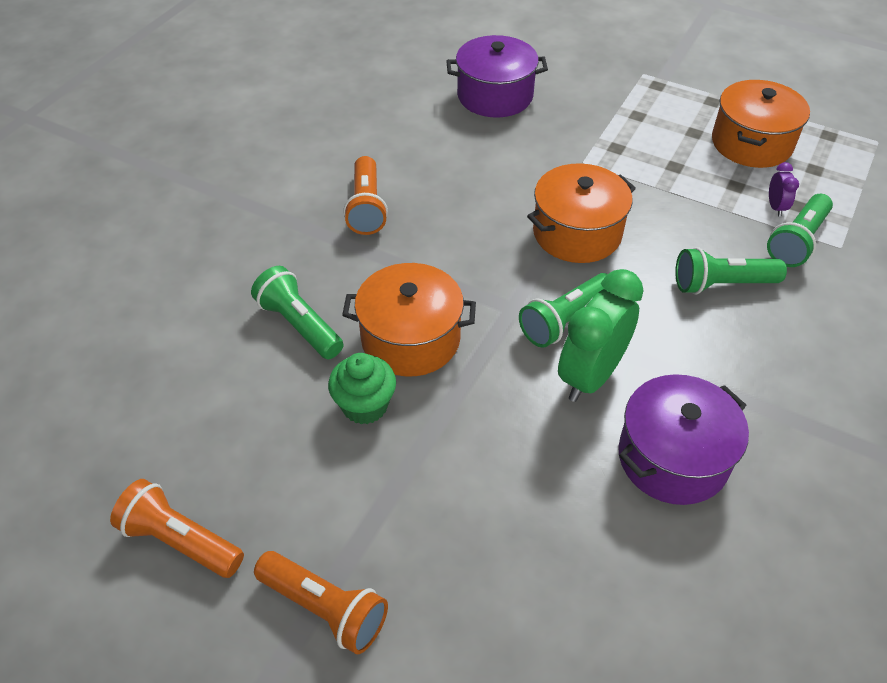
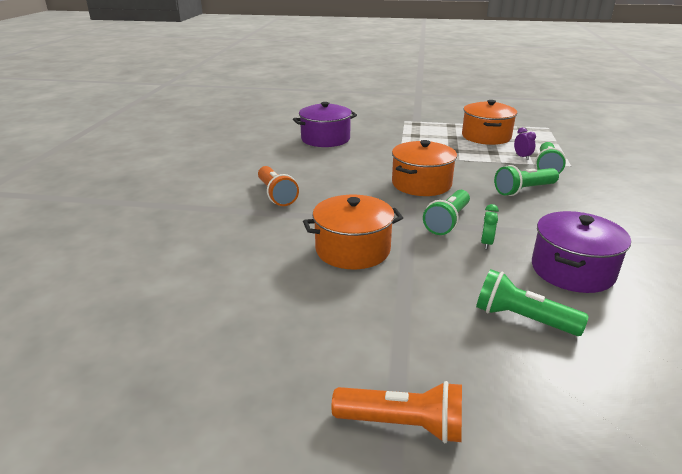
camera: 20 degrees left, 20 degrees down
(180, 540) = (243, 413): orange flashlight -> none
(299, 325) = (265, 258): green flashlight -> green flashlight (522, 319)
(365, 406) = (345, 291): green cupcake -> none
(590, 376) = (486, 243): green clock -> green clock, size x0.45

